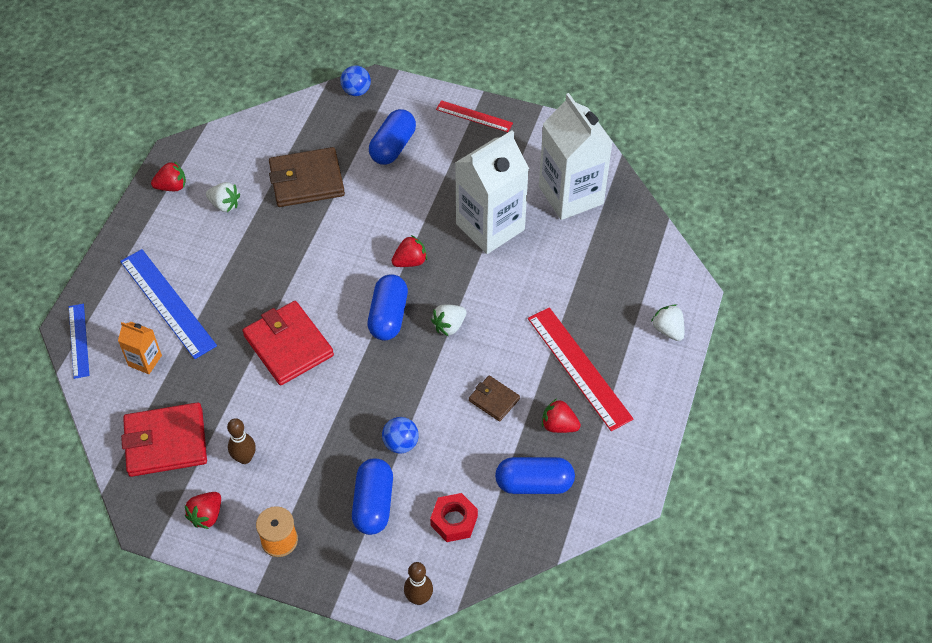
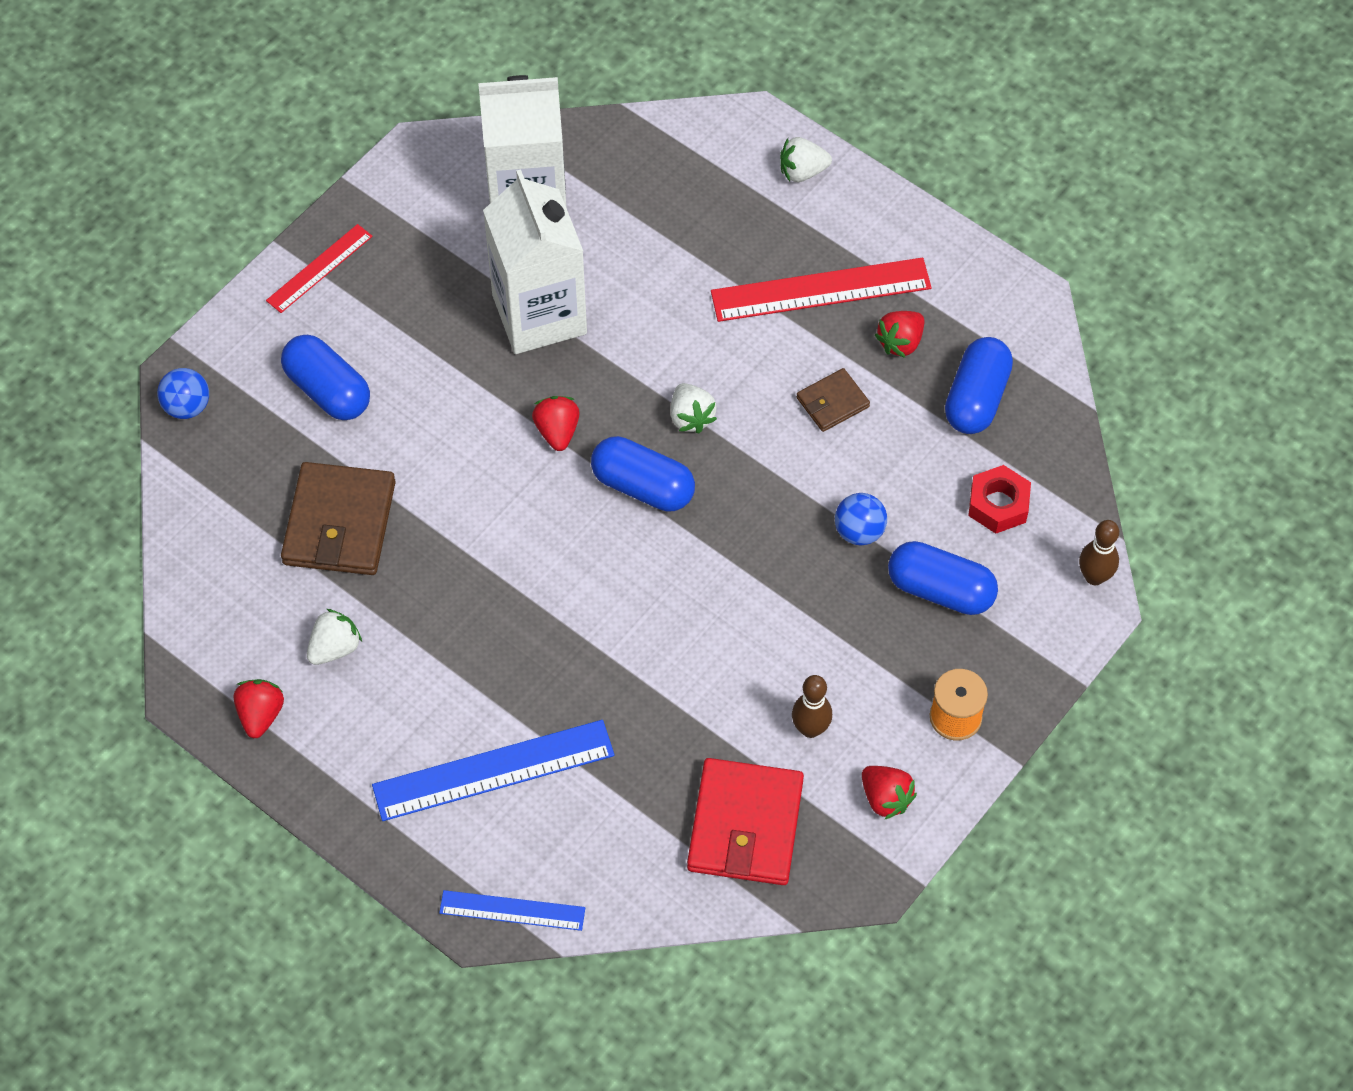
camera: 70 degrees left, 5 degrees up
(145, 361) = (589, 824): orange carton -> none
(288, 345) = (641, 626): red wallet -> none

